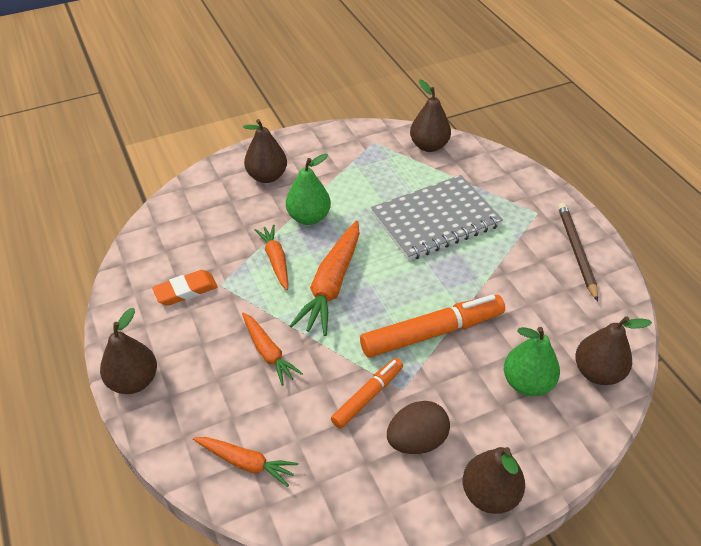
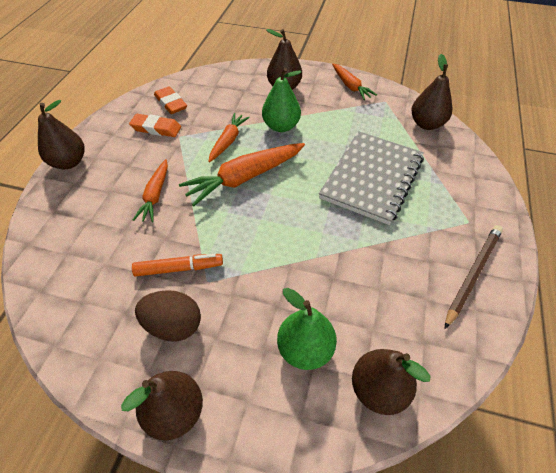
camera: 40 degrees right, 5 degrees up
(168, 256) = (171, 103): none -> orange eraser
(246, 462) = (61, 254): orange carrot -> orange carrot (350, 86)
(432, 333) = (275, 256): orange marker -> none
(435, 220) = (372, 178): grey notebook -> grey notebook turned 75 degrees counterclockwise

